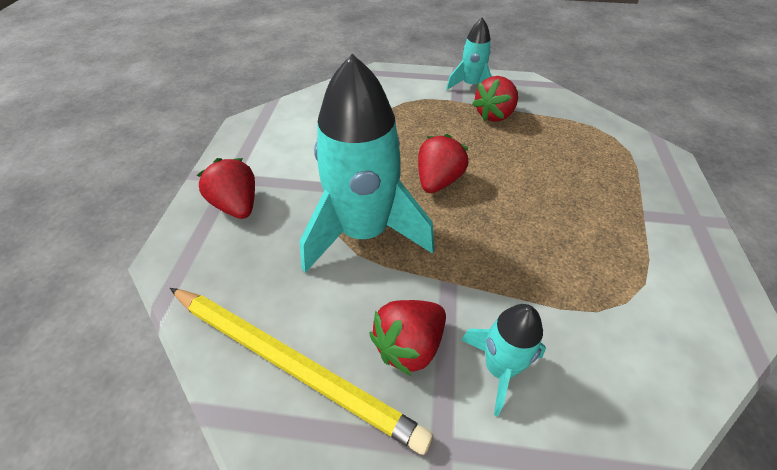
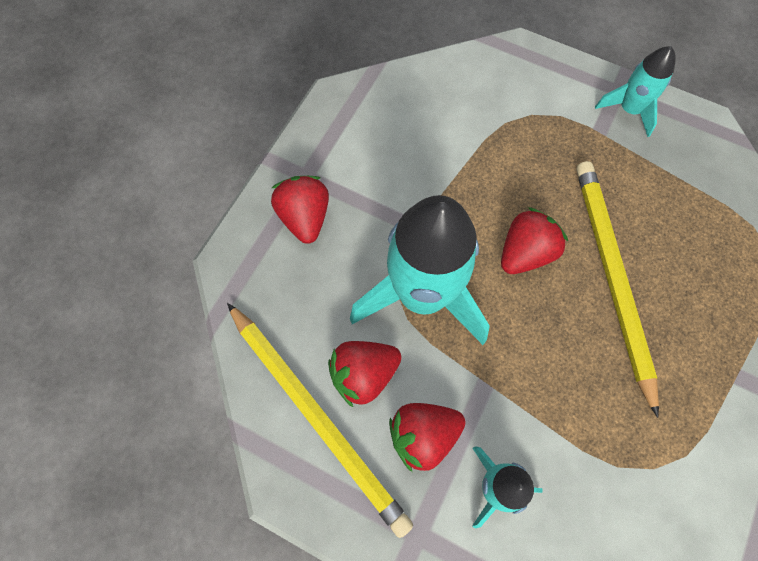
camera: 20 degrees right, 20 degrees up
(494, 115) = (636, 171): red strawberry -> red strawberry (364, 374)
(513, 179) = (611, 277): none -> yellow pencil

